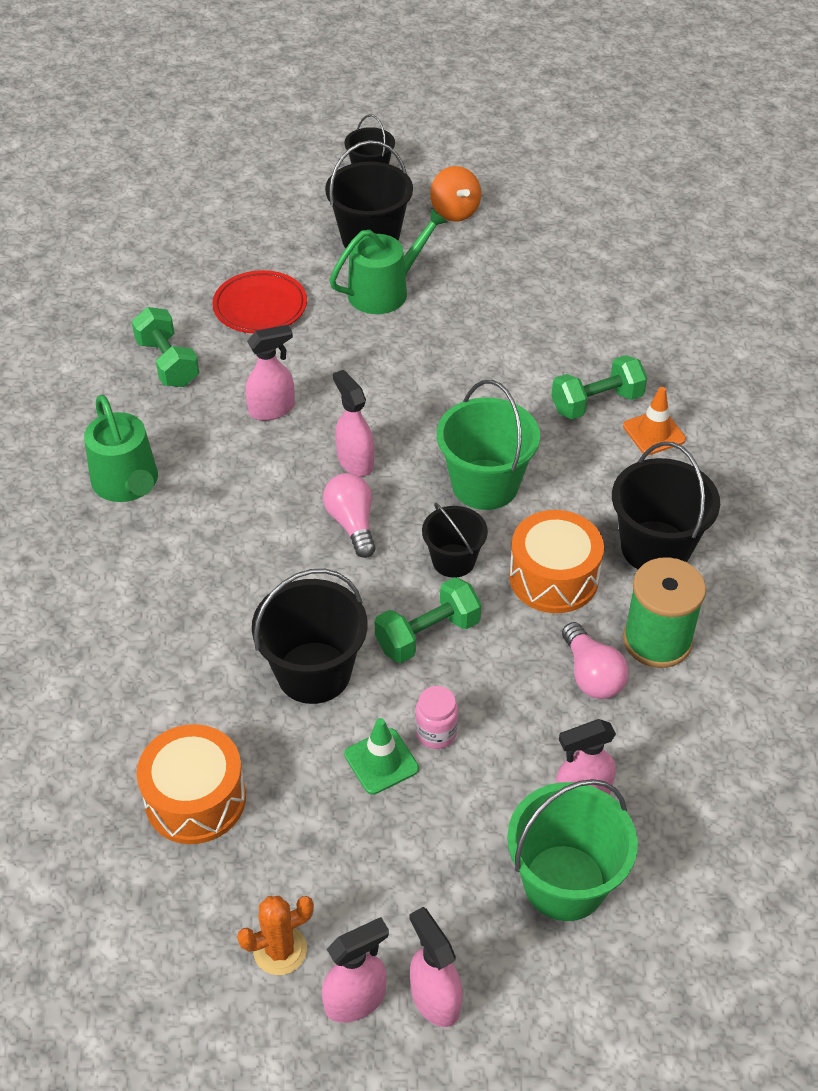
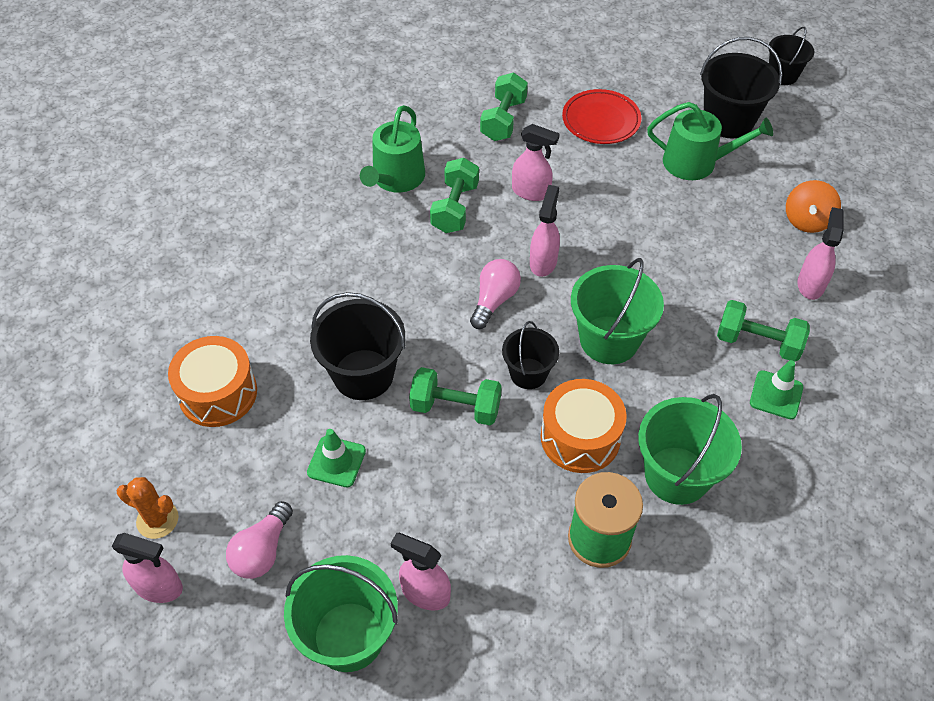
camera: 45 degrees right, 5 degrees up
(219, 471) = (455, 208): none -> green dumbbell
(434, 998) = (197, 629): pink spray bottle -> pink spray bottle (810, 284)
(436, 733) = (387, 473): pink jar -> none
(454, 212) = (813, 138): orange spinning top -> orange spinning top (807, 221)
(591, 675) = (527, 522): pink light bulb -> pink light bulb (262, 551)
(654, 433) = (776, 395): orange traffic cone -> green traffic cone
(655, 548) = (676, 475): black bucket -> green bucket

